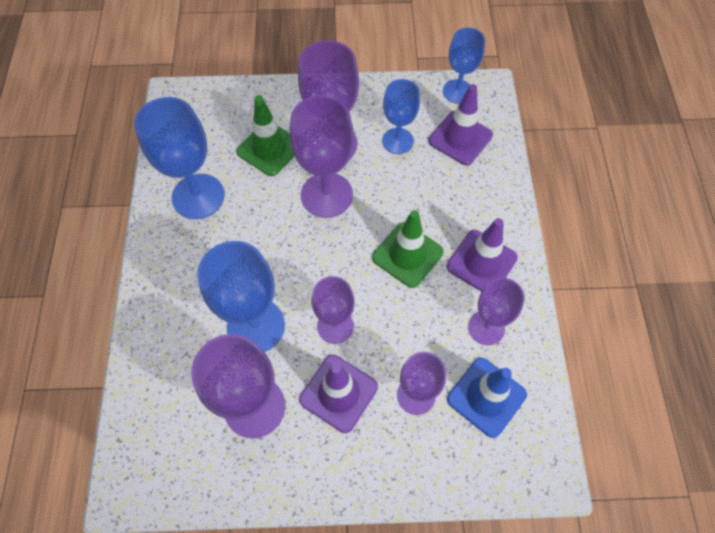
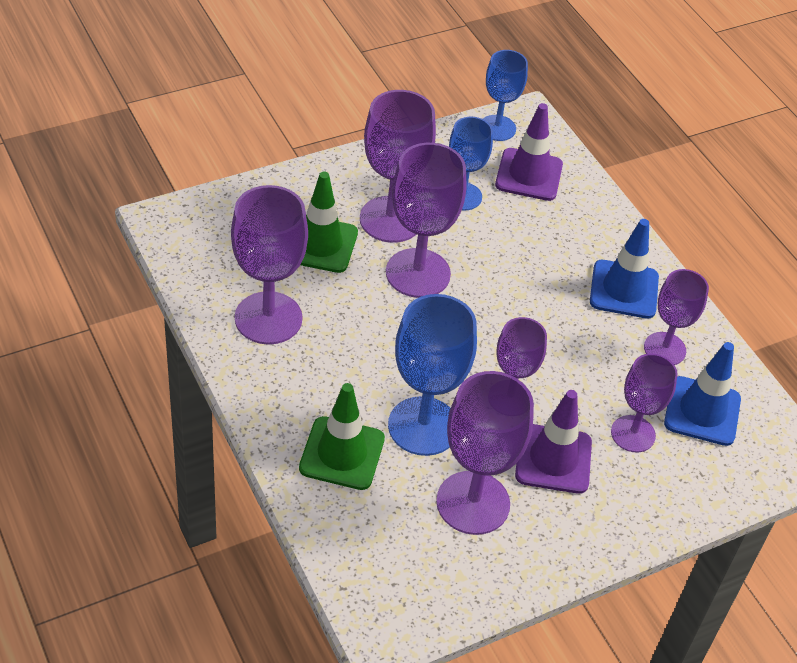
camera: 30 degrees left, 15 degrees down
(198, 196) = (268, 318): blue goblet -> purple goblet
(407, 255) = (543, 306): green traffic cone -> green traffic cone (342, 453)
(481, 262) = (624, 289): purple traffic cone -> blue traffic cone

